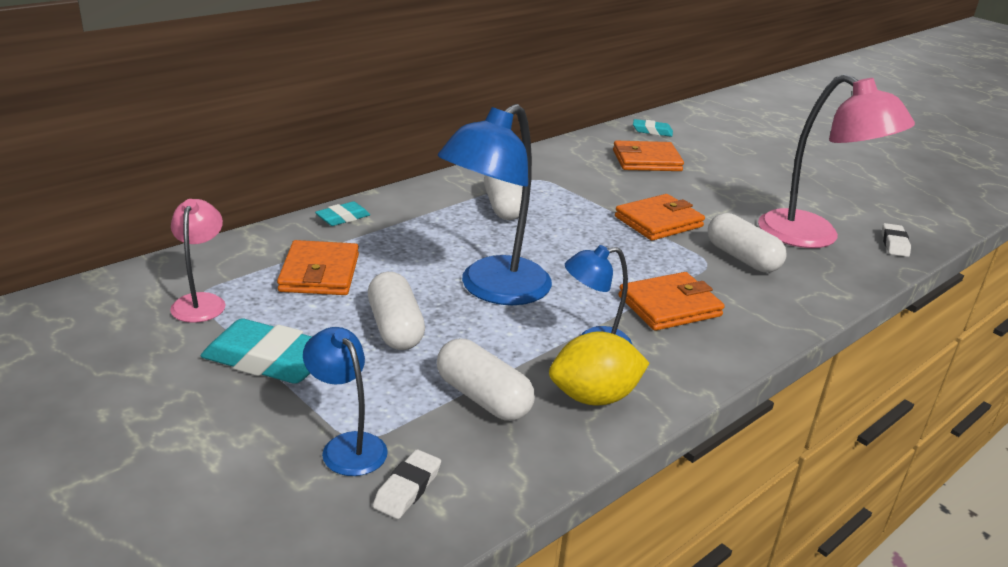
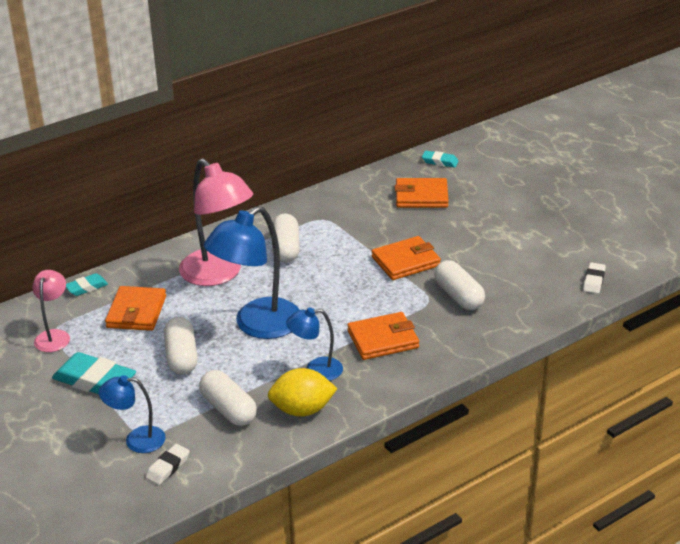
camera: 10 degrees right, 5 degrees up
(343, 218) = (160, 262): turquoise eraser -> turquoise eraser (86, 287)
(347, 446) = (136, 440): blue lamp -> blue lamp turned 60 degrees counterclockwise
(813, 237) = (528, 274): pink lamp -> pink lamp (218, 274)

